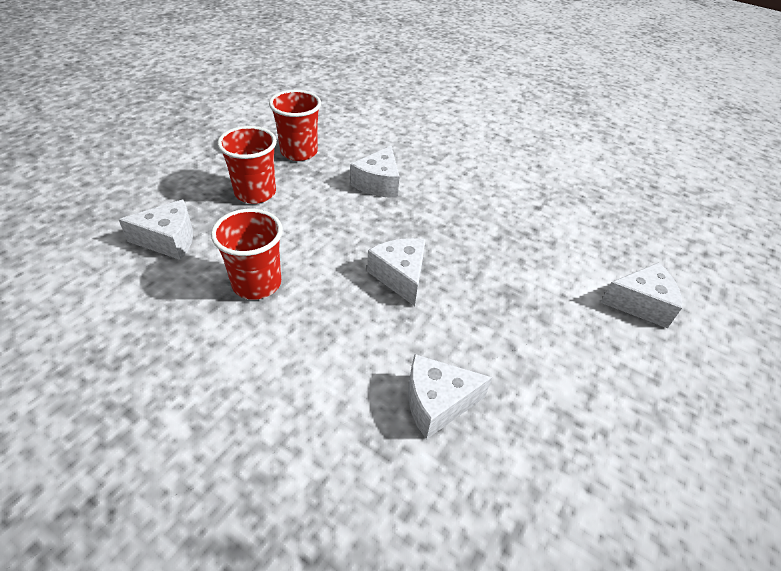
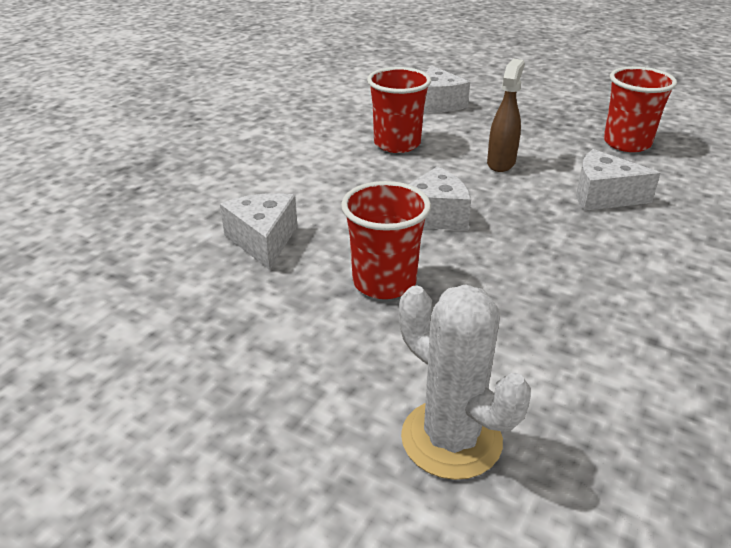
camera: 90 degrees right, 10 degrees down
(255, 193) = (530, 129): red cup -> red cup (384, 282)
(315, 222) = (501, 163): none -> brown spray bottle
(640, 304) = (451, 439): white cheese -> white cactus

